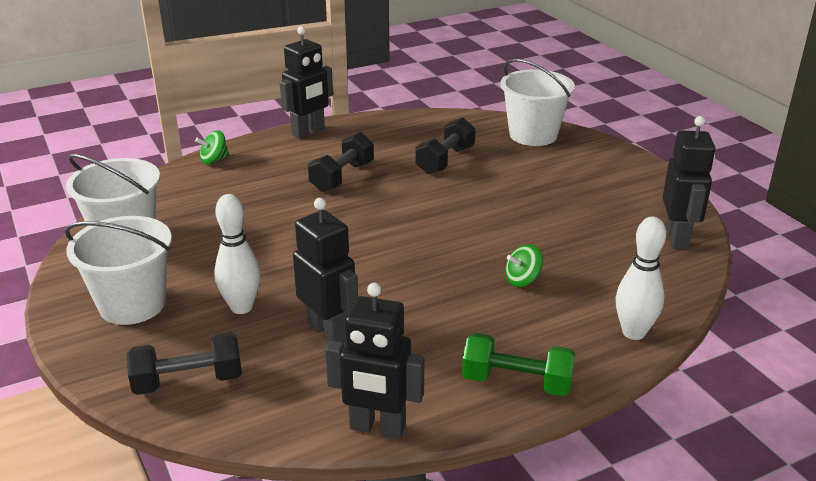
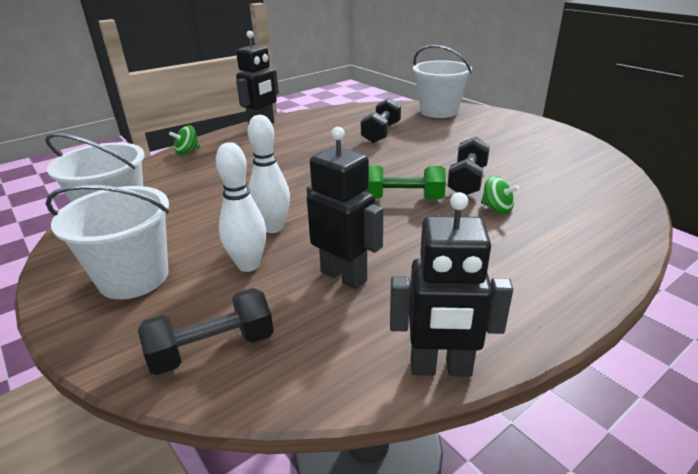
camera: 10 degrees left, 0 degrees up
(342, 177) = (302, 152): black dumbbell -> black dumbbell (467, 181)
(516, 382) = (551, 297): green dumbbell -> green dumbbell (403, 199)
(522, 280) = (496, 209): green spinning top -> green spinning top turned 105 degrees counterclockwise
(633, 332) = (620, 238): white bowling pin -> white bowling pin (273, 228)
(677, 238) = (597, 164): black robot -> none

